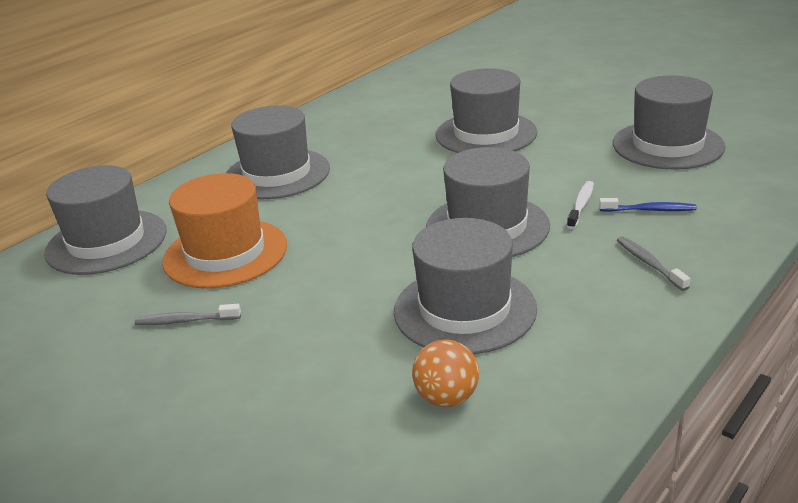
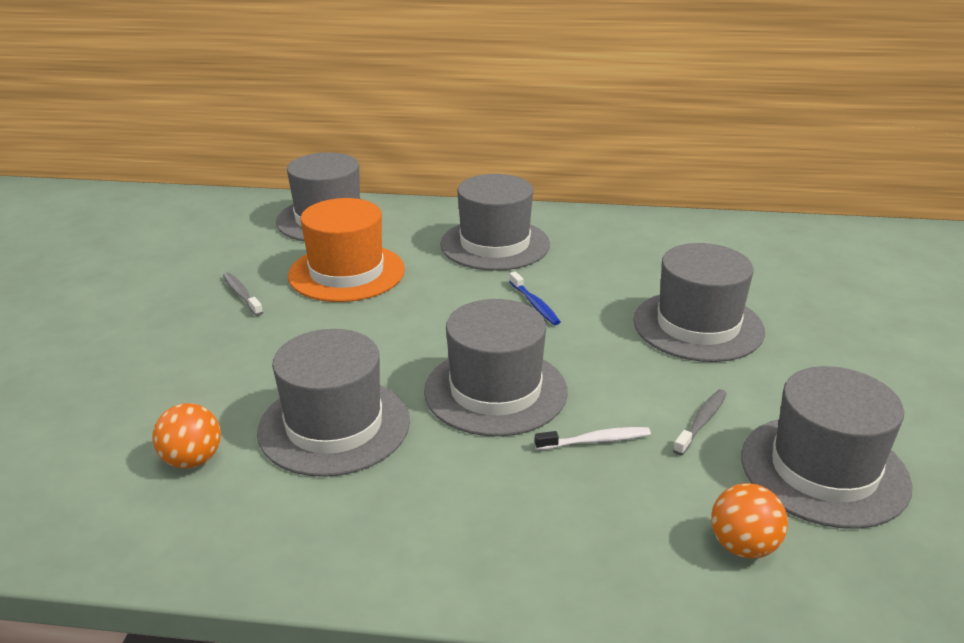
camera: 55 degrees right, 0 degrees up
(649, 210) = (631, 498): blue toothbrush -> blue toothbrush (534, 304)
(649, 263) = (504, 529): grey toothbrush -> grey toothbrush (701, 422)
(717, 189) = (743, 546): none -> orange ball

